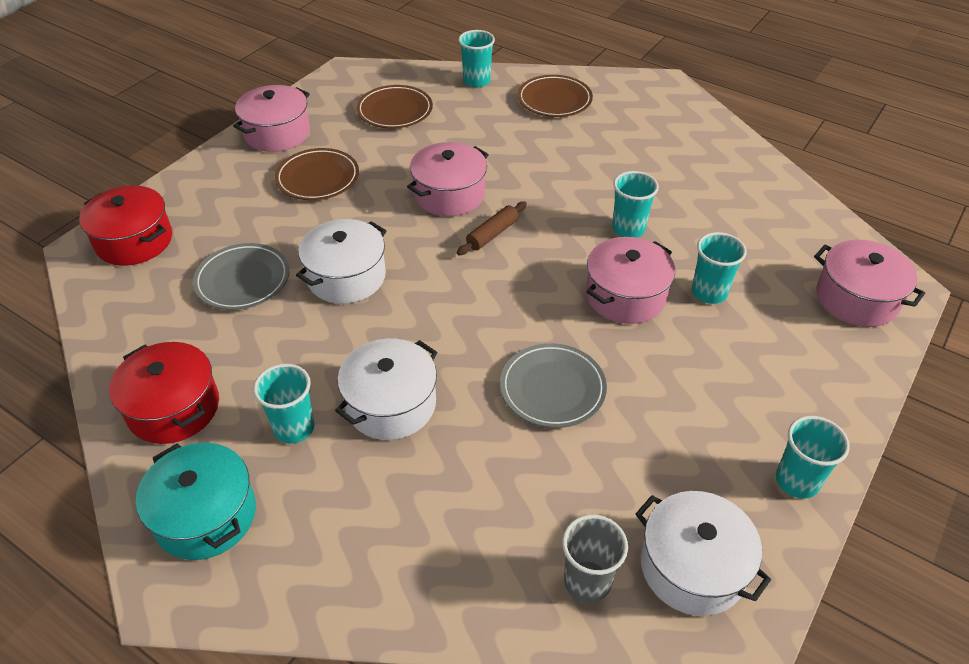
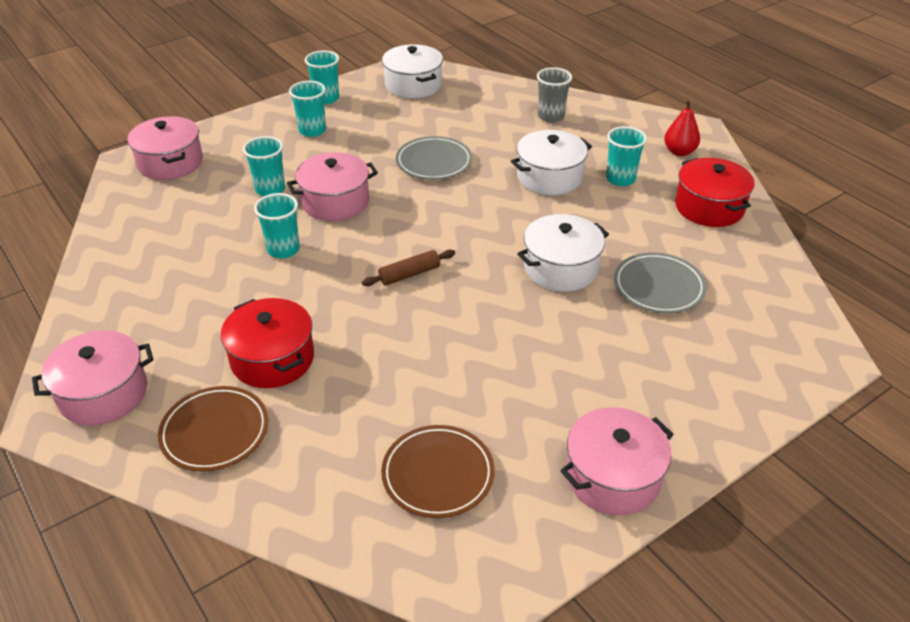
camera: 160 degrees left, 5 degrees down
(134, 241) = (778, 355): red pot -> red pot (272, 359)
(206, 515) = (679, 152): turquoise pot -> red pear
(318, 178) = (568, 385): brown plate -> none
(449, 194) = (428, 326): pink pot -> pink pot (103, 393)
(476, 81) = (291, 504): turquoise cup -> turquoise cup (312, 130)
(587, 581) = (470, 91): grey cup -> grey cup (551, 116)

